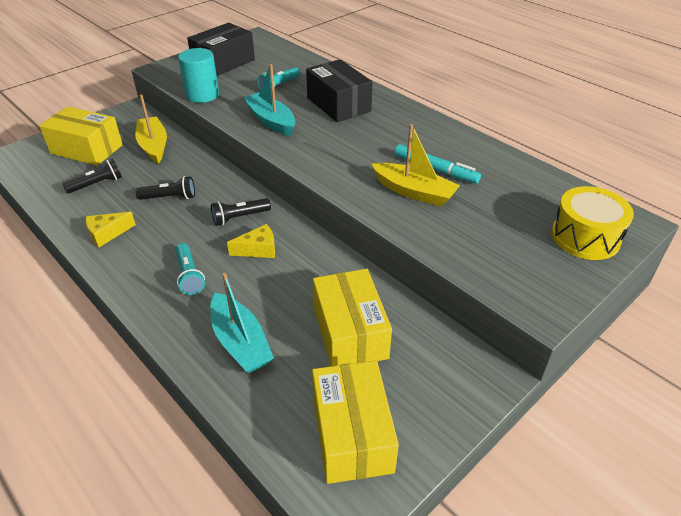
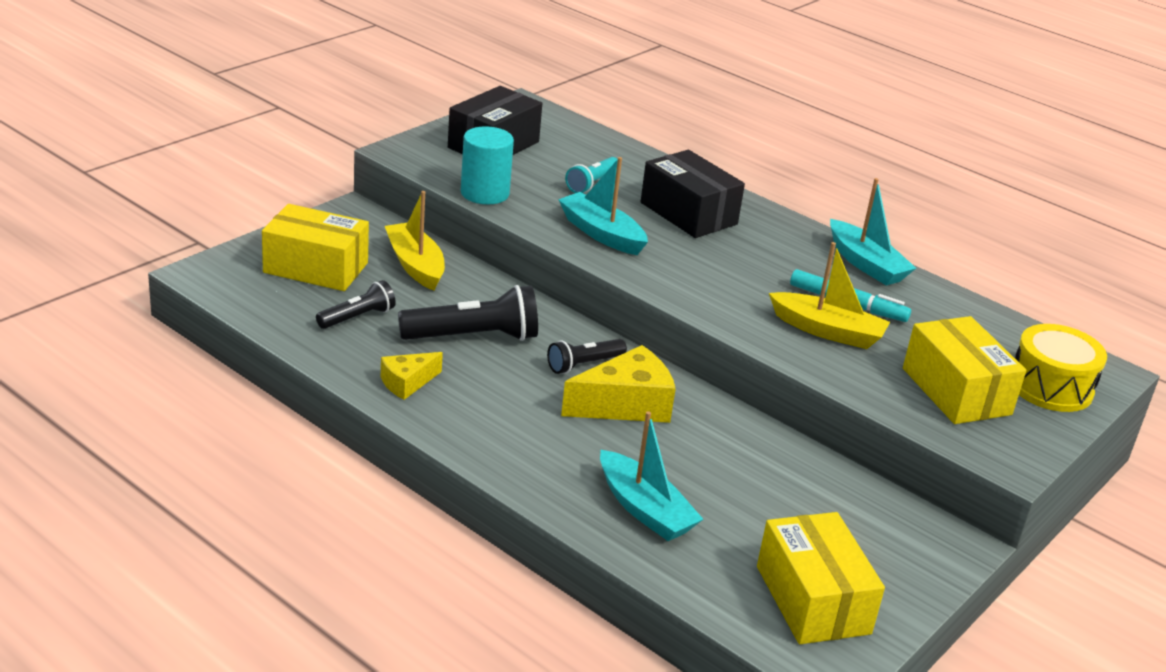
camera: 10 degrees left, 10 degrees down
(169, 197) = (473, 337): black flashlight -> black flashlight, size x1.71
(189, 275) = (545, 435): turquoise flashlight -> none
(258, 249) = (625, 404): yellow cheese -> yellow cheese, size x1.74
(350, 332) = (778, 499): yellow box -> yellow box (956, 391)
(457, 138) = (866, 264): none -> turquoise boat

